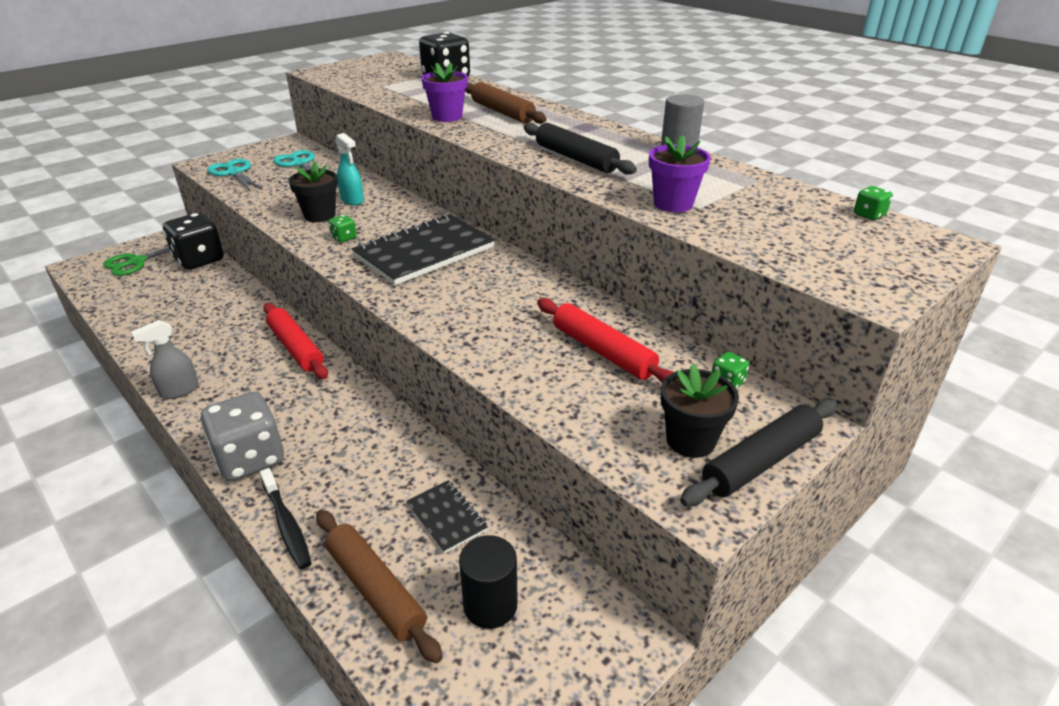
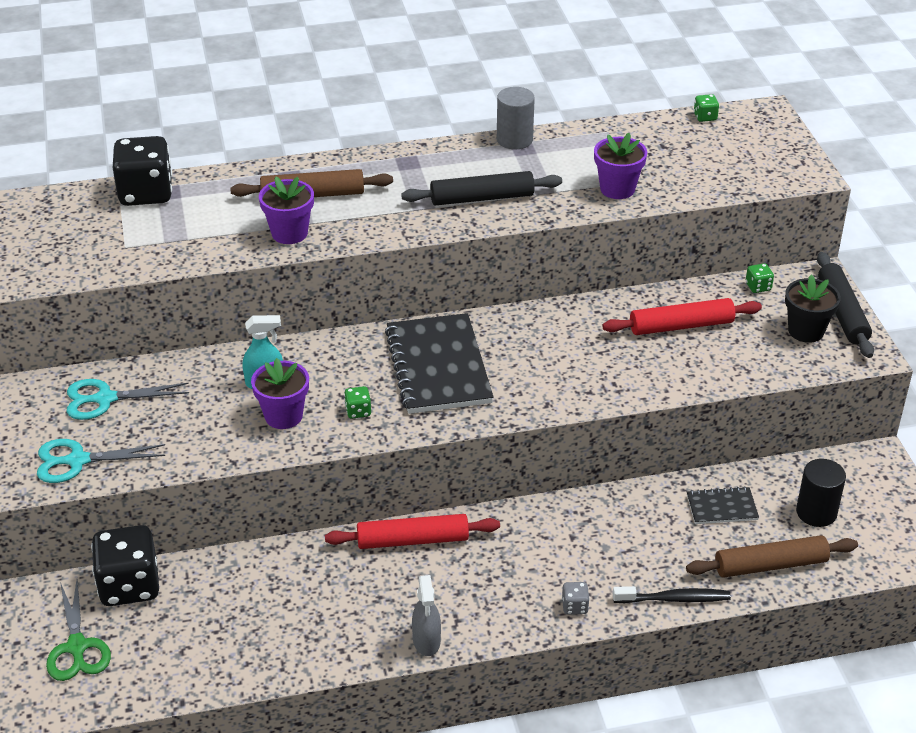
camera: 60 degrees left, 5 degrees up
(250, 459) = (574, 606): grey dice -> grey dice, size x0.42
(320, 215) = (283, 416): black flower pot -> purple flower pot

